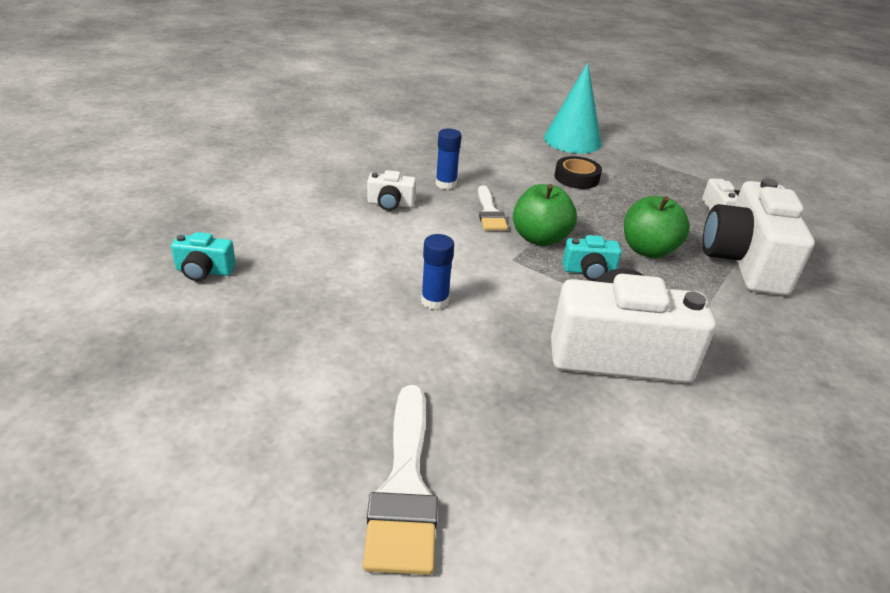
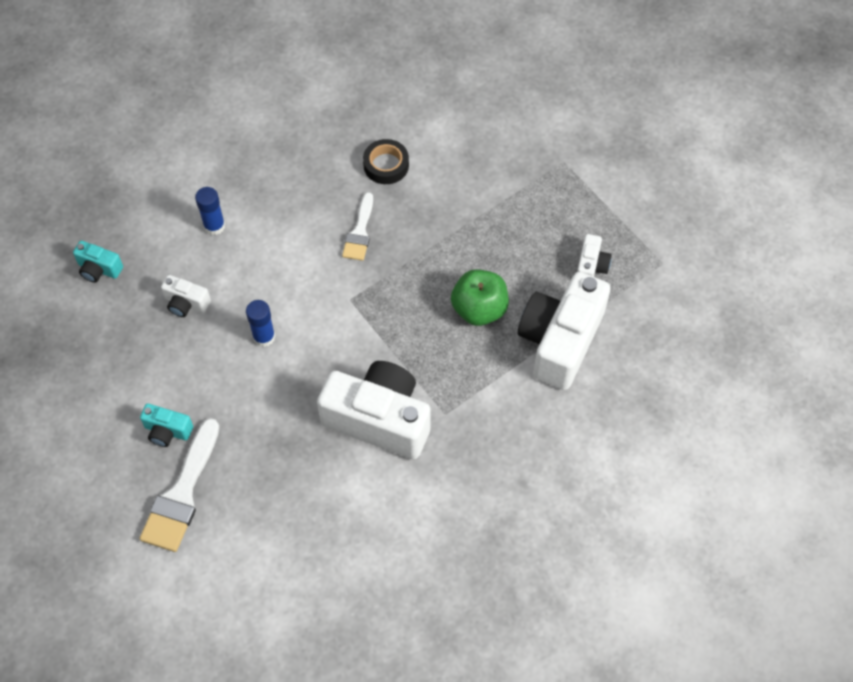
camera: 20 degrees right, 25 degrees up
(390, 204) = (274, 205): white camera -> white camera (186, 303)
(446, 184) = (337, 181): blue glue stick -> blue glue stick (214, 226)
(540, 238) = (388, 276): green apple -> none
(572, 140) = (508, 121): turquoise cone -> none
(576, 178) = (474, 190): black tape -> black tape (386, 165)
(589, 271) = (408, 327): turquoise camera -> turquoise camera (167, 431)

